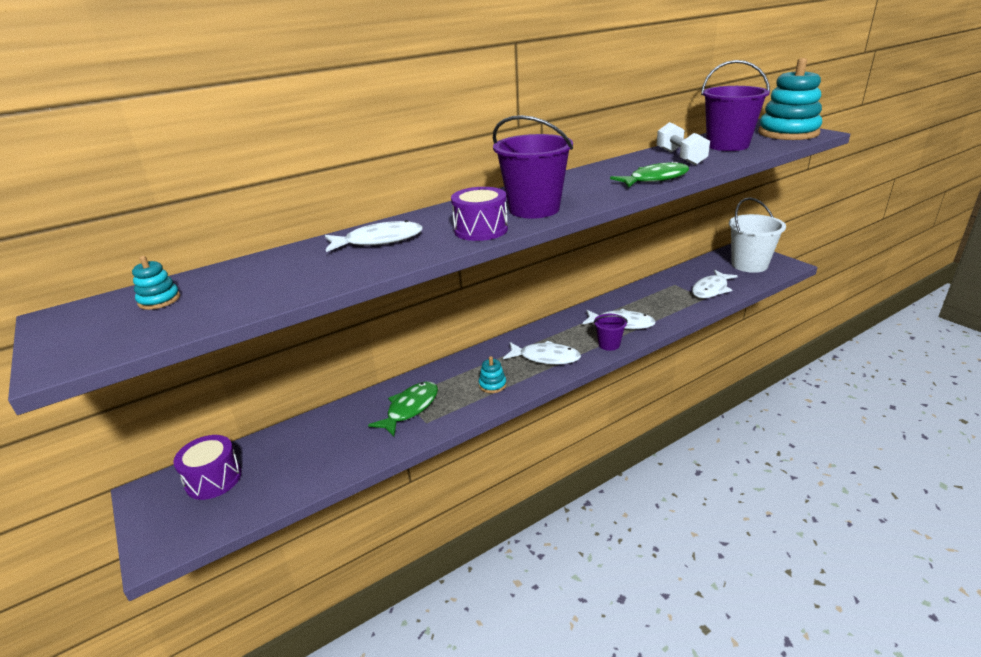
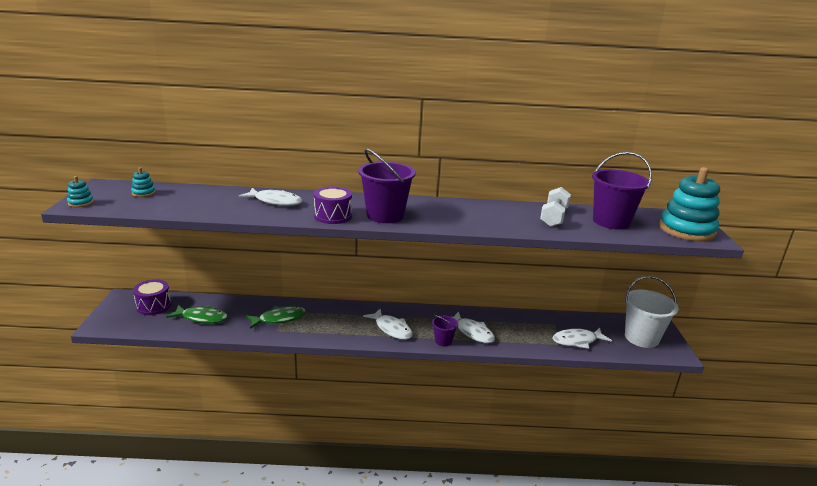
camera: 30 degrees right, 5 degrees down
(492, 385) = (338, 329): turquoise stacking toy -> turquoise stacking toy (81, 203)
(655, 179) = (499, 225): green fish -> green fish (202, 318)

